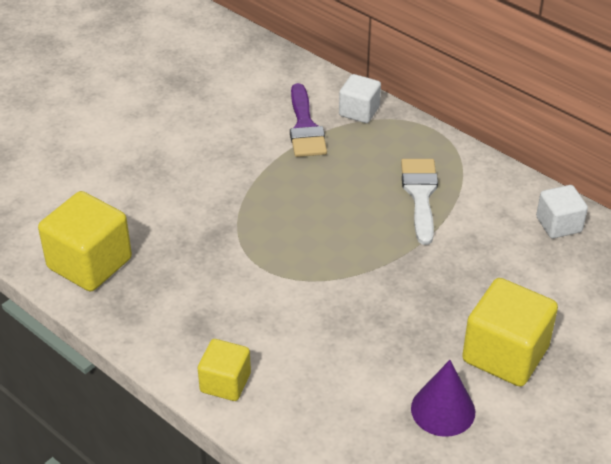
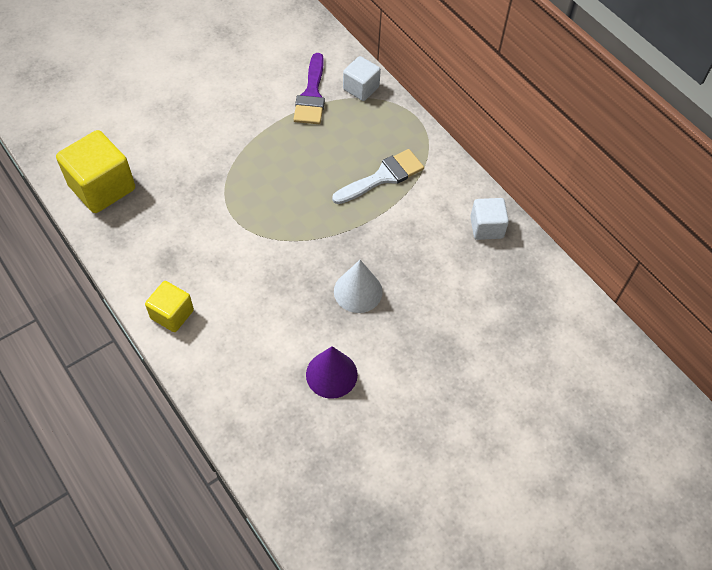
camera: 10 degrees right, 15 degrees up
(420, 194) = (383, 177): white brush -> white brush turned 45 degrees clockwise
(438, 316) = (358, 291): none -> white cone
(505, 354) = (398, 336): yellow cube -> none

